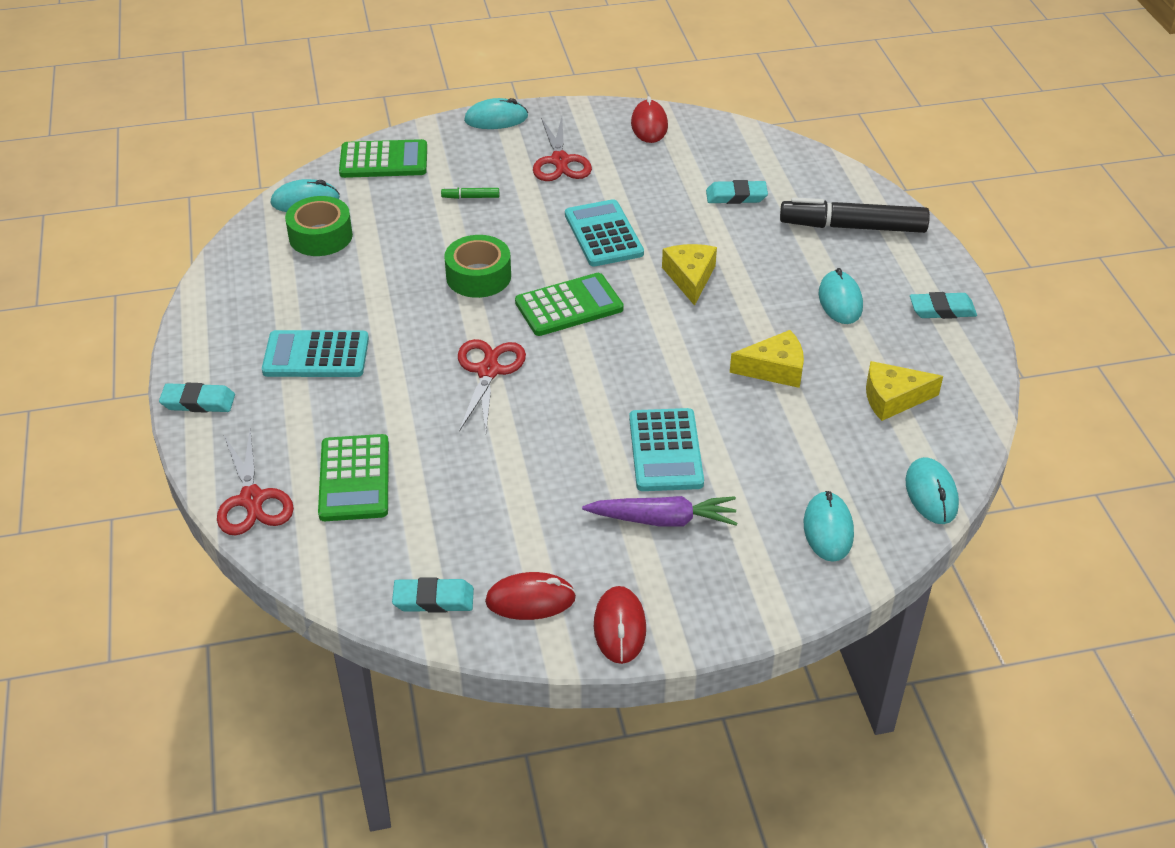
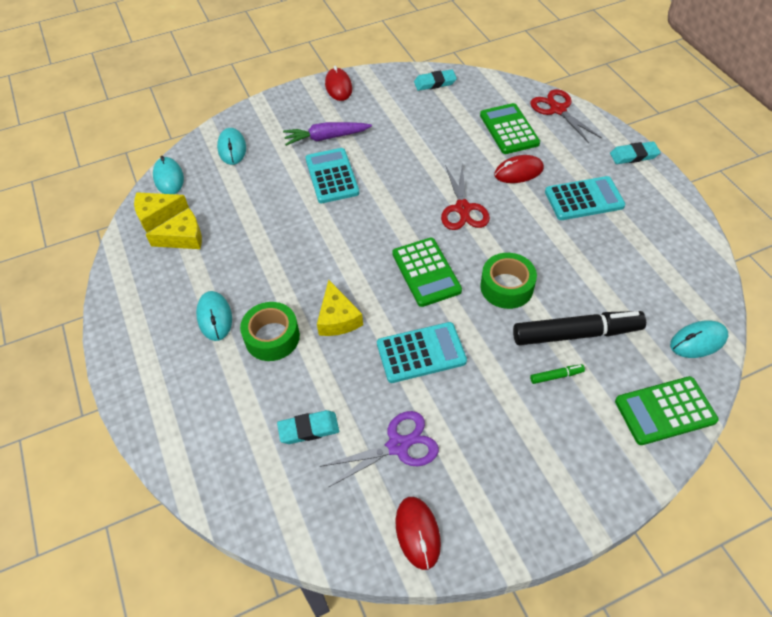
camera: 170 degrees right, 10 degrees up
(320, 236) = (656, 303): green tape -> green tape (272, 337)
(496, 119) = (589, 507): turquoise mouse -> none
(530, 600) = (386, 90): red mouse -> red mouse (518, 172)
(560, 161) = (493, 447): red scissors -> none
(569, 306) = (426, 272): green calculator -> green calculator turned 75 degrees counterclockwise
(603, 234) = (421, 353): turquoise calculator -> turquoise calculator turned 75 degrees counterclockwise
(650, 174) = (398, 445): none -> purple scissors
(774, 369) = (265, 246): yellow cheese -> yellow cheese (157, 215)
(852, 227) = (197, 408): black marker -> black marker (576, 334)
(942, 310) = (133, 323): turquoise eraser -> none

